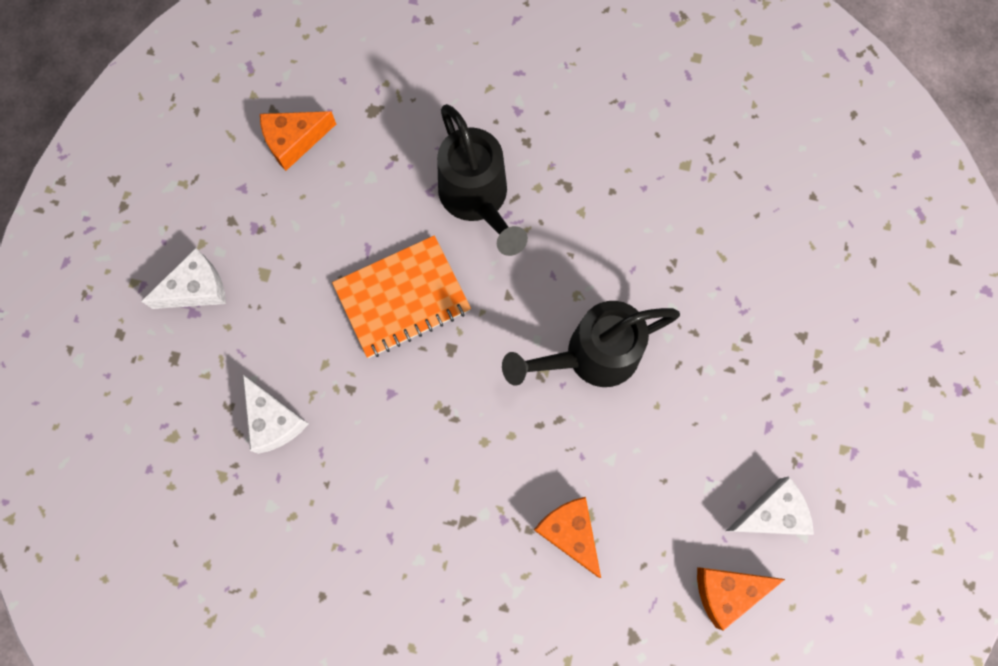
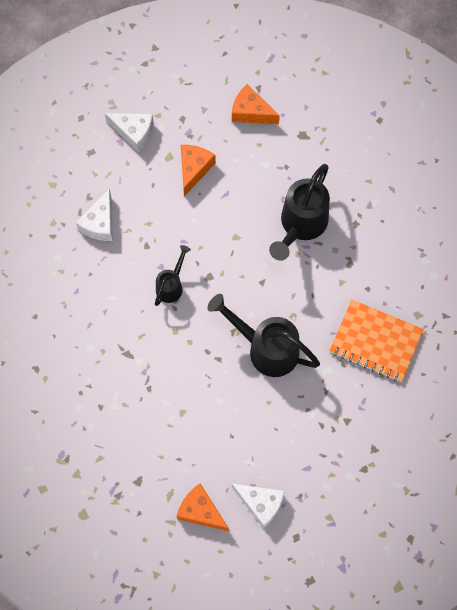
camera: 50 degrees right, 5 degrees down
(402, 298) = (215, 232): orange notebook -> orange notebook (375, 341)
(424, 400) = (171, 286): none -> black watering can
(570, 532) = (165, 409): orange cheese -> orange cheese (194, 169)

